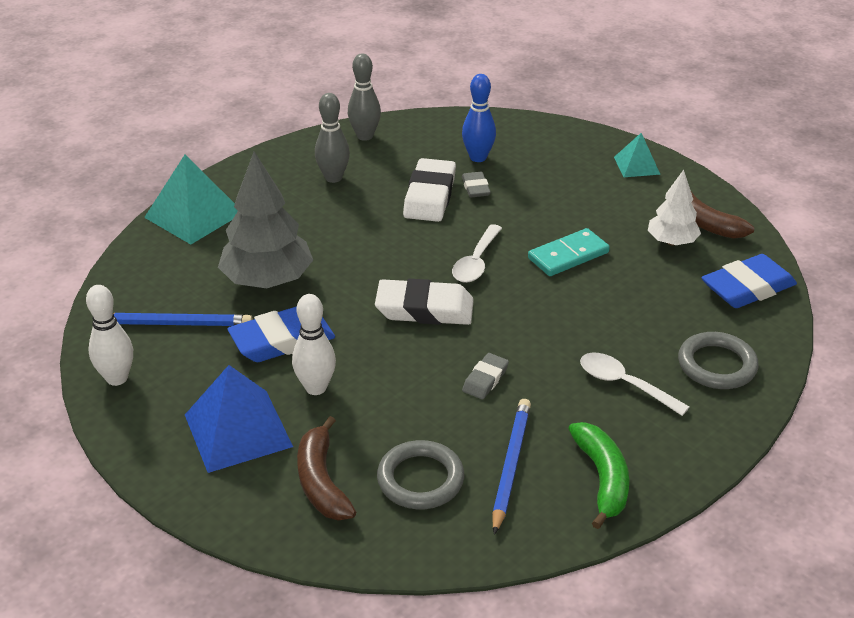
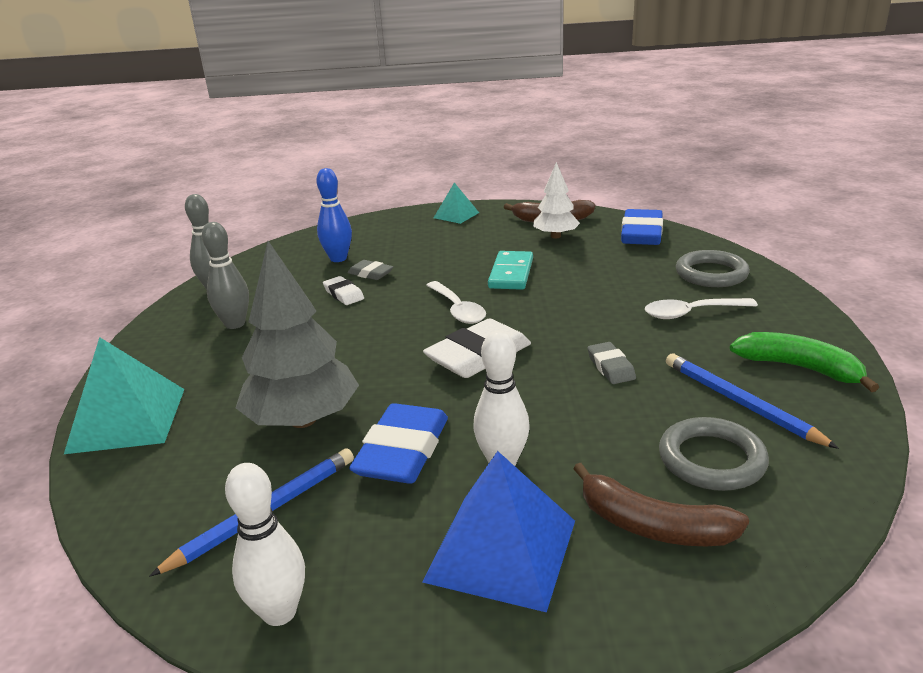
camera: 45 degrees left, 10 degrees down
(429, 196) = (343, 294): white eraser -> white eraser, size x0.53

